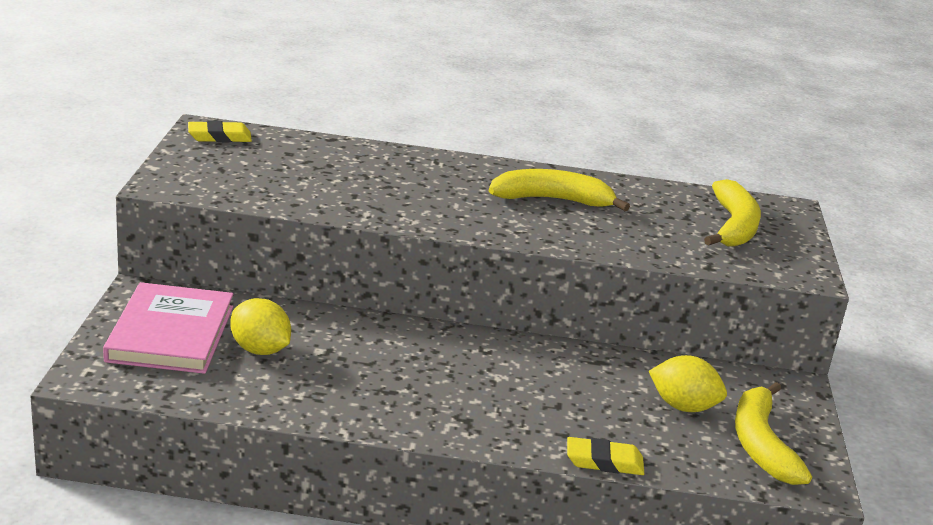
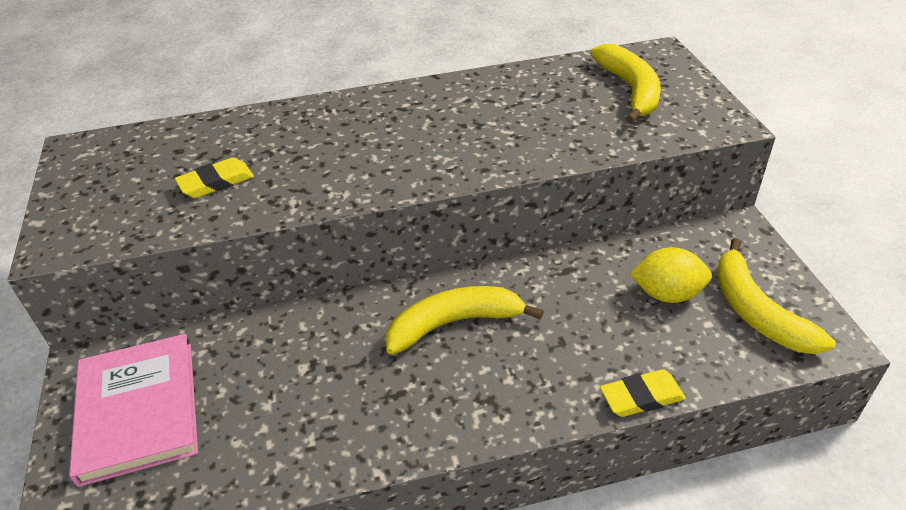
camera: 15 degrees left, 15 degrees up
(219, 137) = (96, 154): yellow eraser -> yellow eraser (216, 182)
(260, 350) = (242, 393): yellow lemon -> none
(552, 200) = (459, 117): yellow banana -> yellow banana (454, 323)

